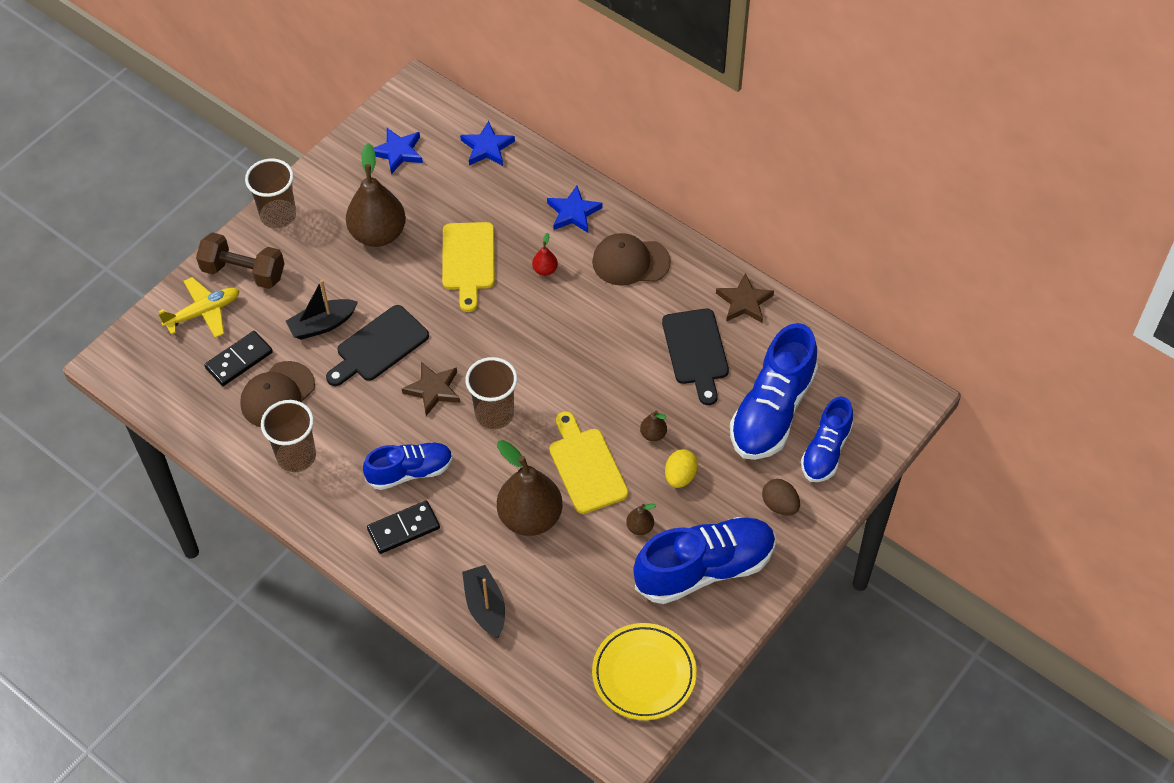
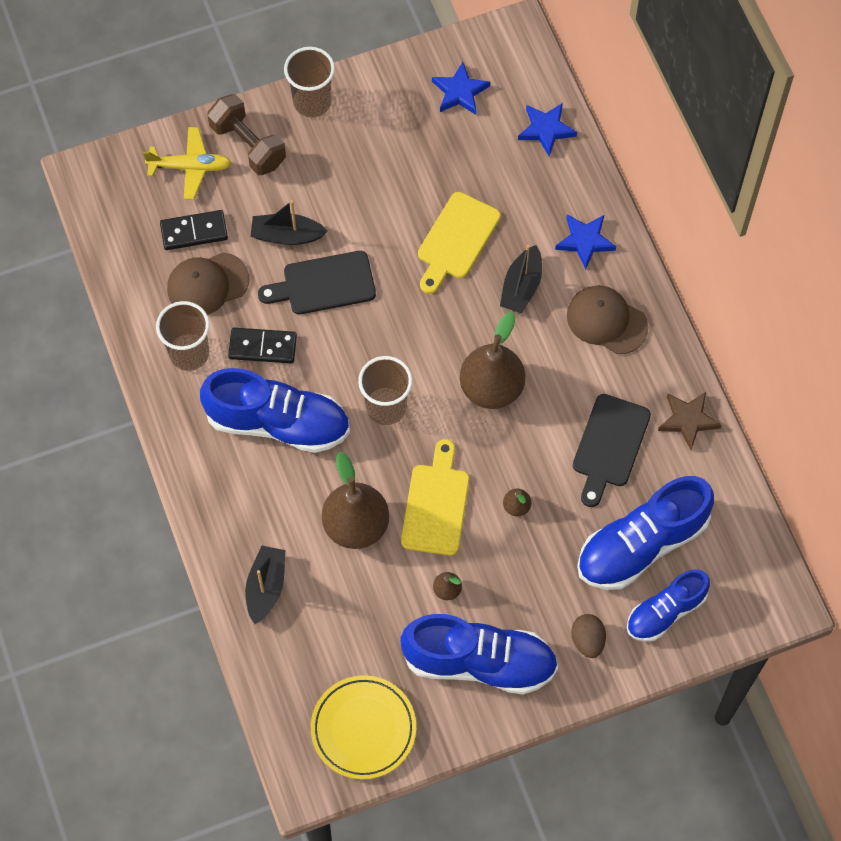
camera: 30 degrees right, 10 degrees up
(378, 234) = (391, 169): brown pear -> brown pear (491, 388)
(403, 528) = (240, 474): black domino -> black domino (262, 347)
(410, 472) = (278, 423): blue shoe -> blue shoe, size x1.62
(433, 390) = (346, 353): brown star -> none
(545, 270) = (521, 287): red pear -> black boat
(680, 476) = (515, 561): yellow egg -> none

